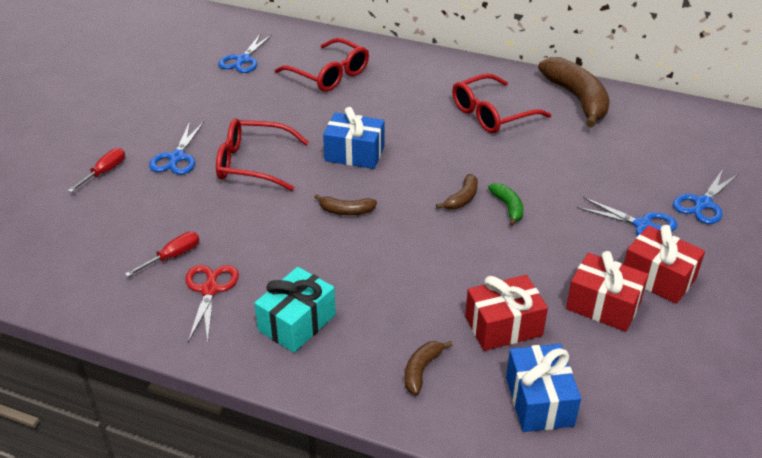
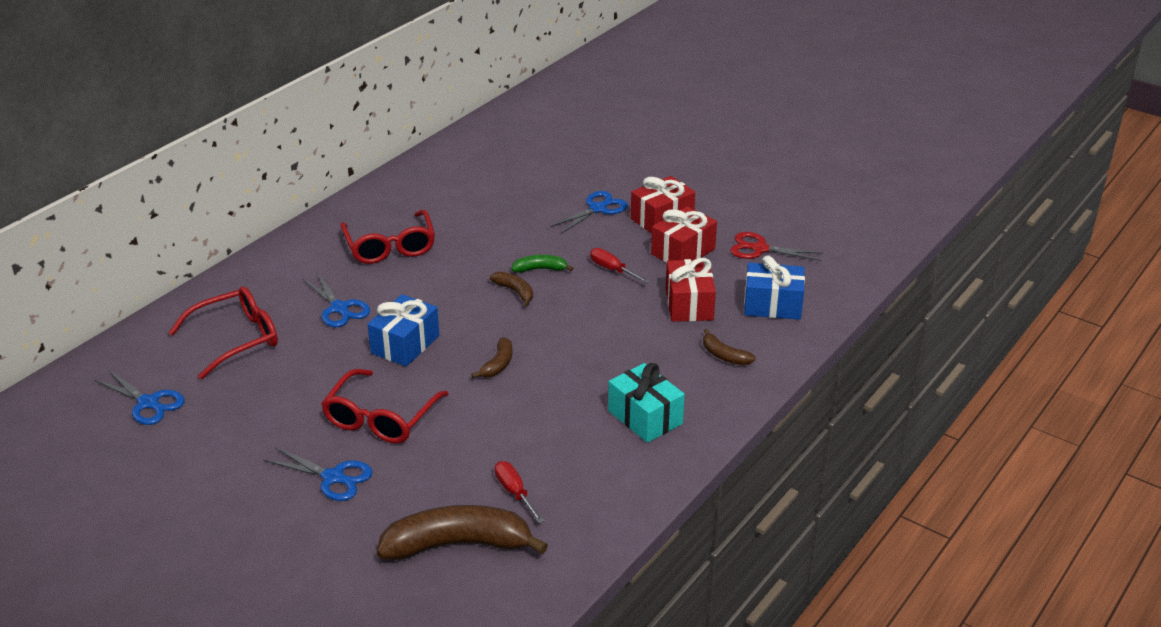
camera: 75 degrees left, 5 degrees down
(105, 172) = (326, 541): red screwdriver -> red screwdriver (612, 269)
(210, 290) = (578, 469): red scissors -> red scissors (760, 249)
(577, 99) = (397, 194): brown banana -> brown banana (458, 545)
(703, 203) = (584, 174): blue scissors -> blue scissors (339, 308)

